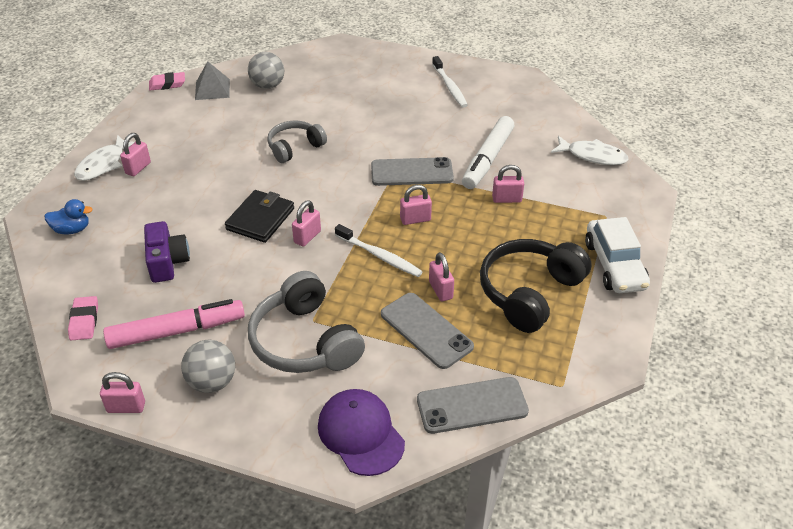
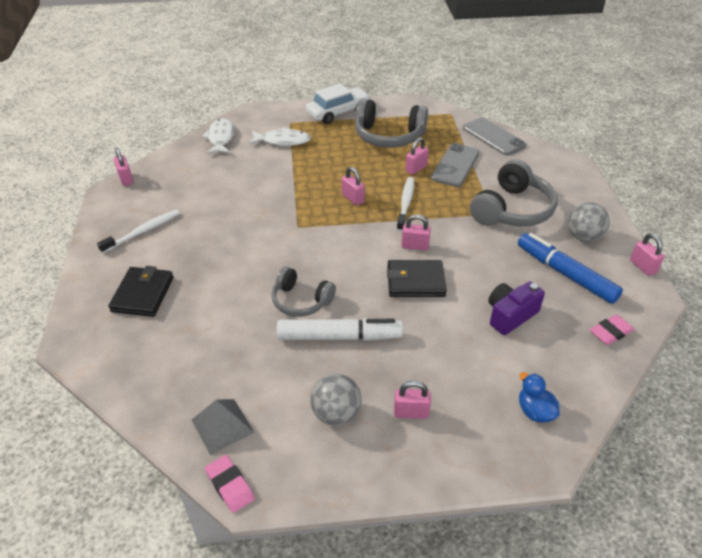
camera: 115 degrees left, 0 degrees up
(103, 164) = (426, 451): white fish -> white fish (283, 141)
(177, 331) = (565, 274): pink marker -> blue marker
(268, 86) = (193, 373): grey ball -> grey ball (336, 414)
(360, 434) = (551, 167): purple cap -> none
(368, 77) = (143, 294): none -> black wallet
(412, 172) = (294, 217): grey phone -> none
(487, 159) = (252, 183): white marker -> white marker (339, 337)
(506, 199) = (299, 164): pink padlock -> pink padlock (126, 179)
(529, 293) = (388, 136): black headphones -> grey headphones

